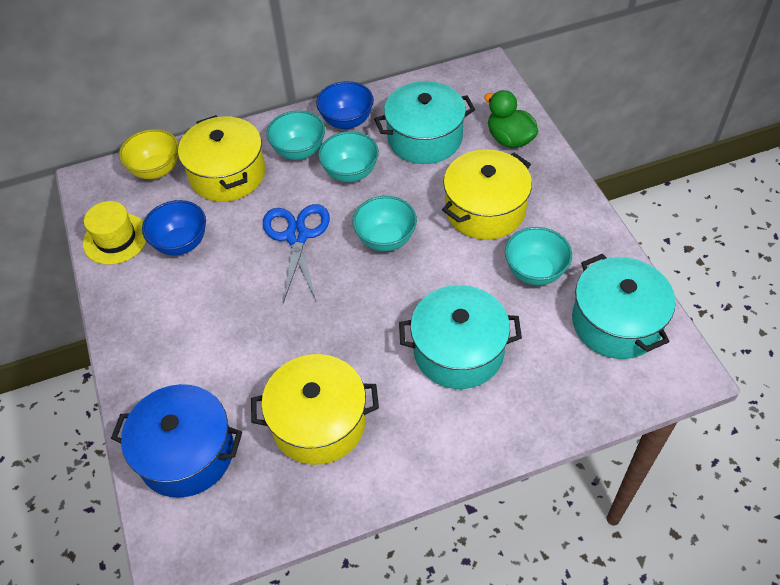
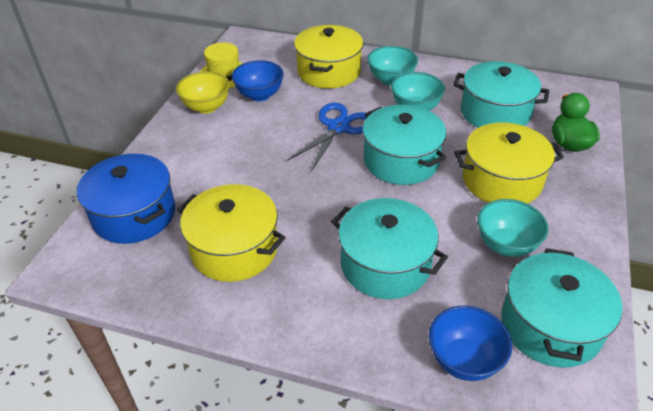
camera: 35 degrees right, 10 degrees down
(156, 170) = (287, 50): yellow bowl -> yellow bowl (206, 107)
(347, 121) = (443, 77): blue bowl -> blue bowl (464, 360)
(385, 239) = (401, 160): turquoise bowl -> turquoise pot

